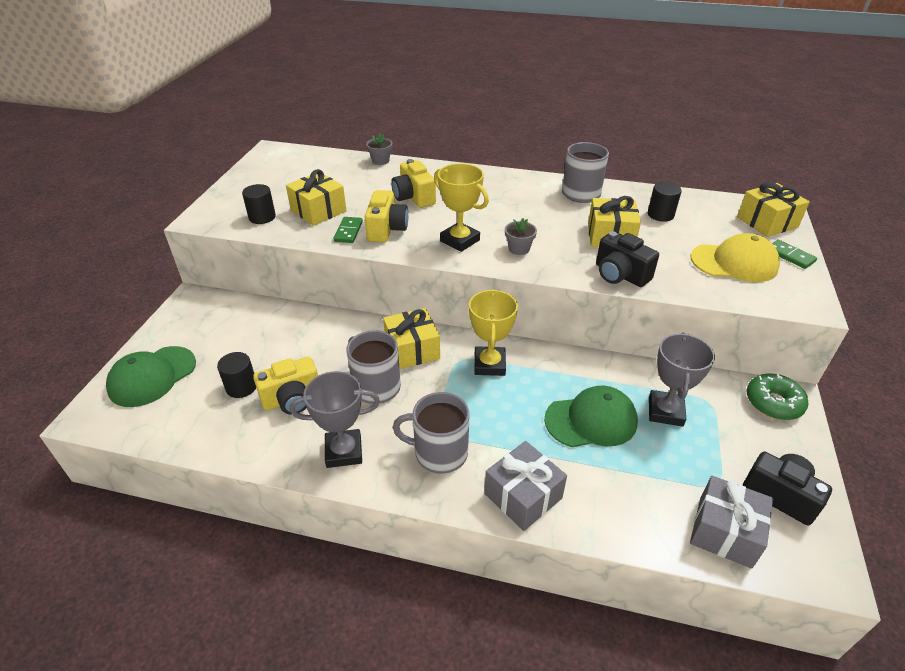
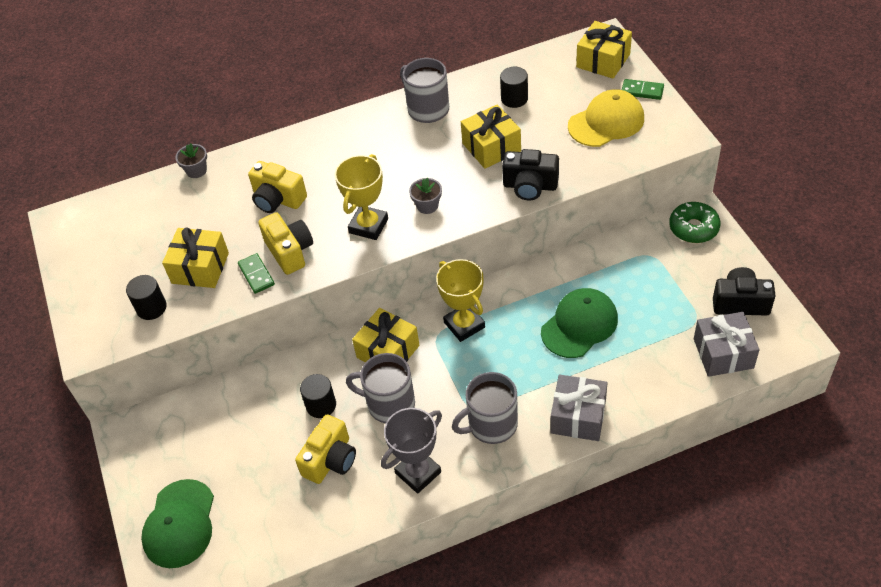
camera: 30 degrees left, 10 degrees up
(241, 387) = (274, 479): black cylinder -> black cylinder (321, 405)
(460, 240) = (368, 226): yellow trophy -> yellow trophy turned 75 degrees counterclockwise
(665, 411) = (626, 283): grey trophy -> none

